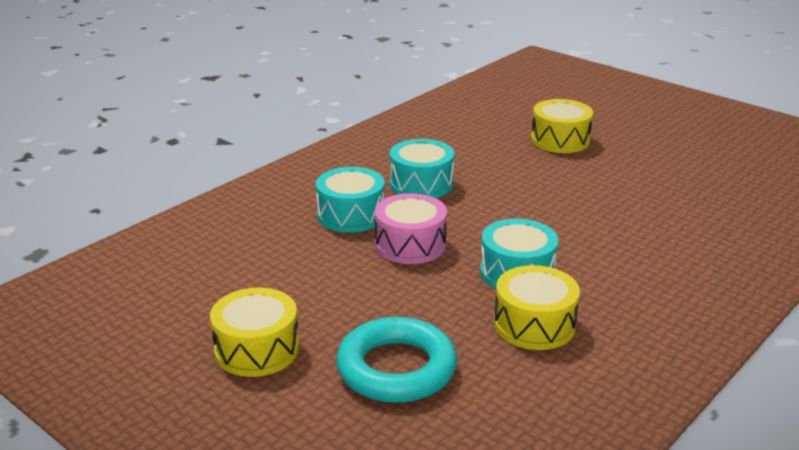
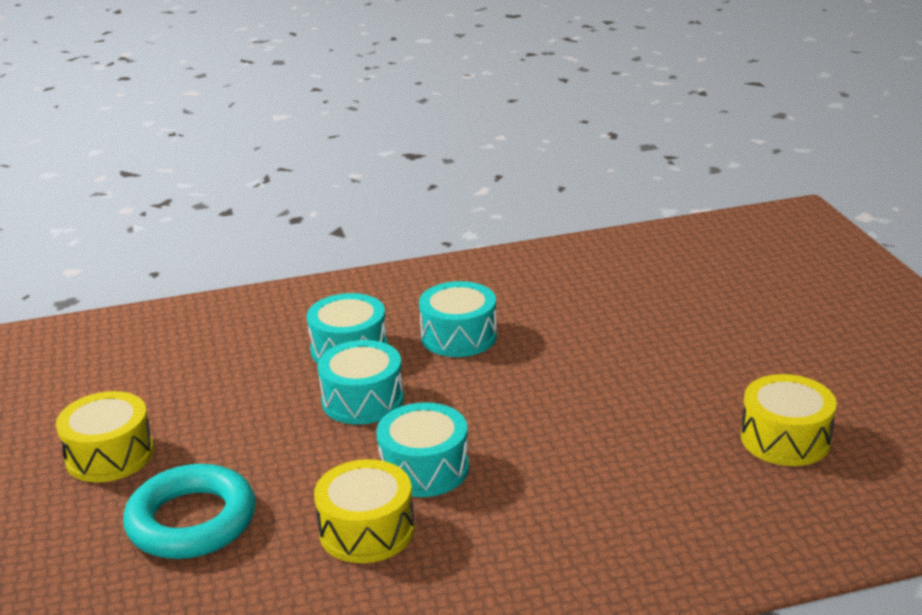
camera: 35 degrees right, 0 degrees up
(410, 244) = (362, 400): pink drum -> turquoise drum
(560, 140) = (680, 329): yellow drum -> yellow drum (785, 439)

